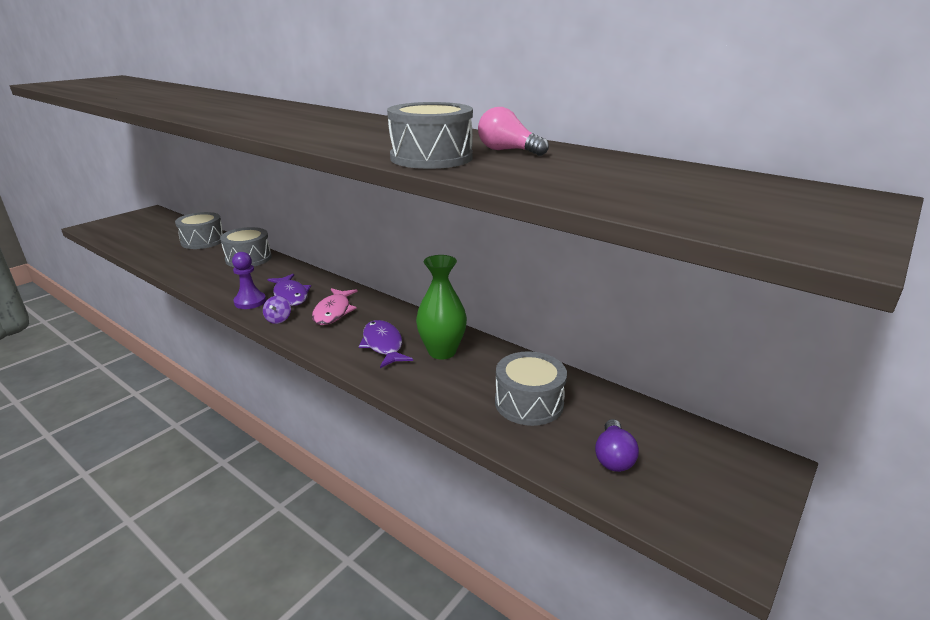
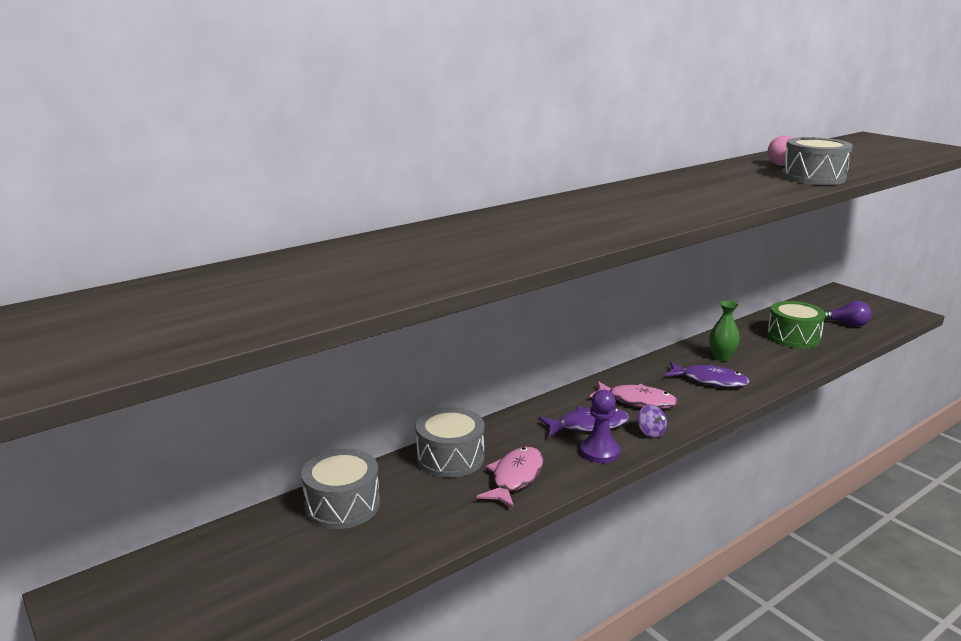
camera: 75 degrees left, 5 degrees down
(220, 278) = (515, 478): none -> pink fish
(278, 319) = (650, 432): purple spinning top -> purple spinning top turned 45 degrees clockwise
(383, 345) = (709, 380): purple fish -> purple fish turned 150 degrees counterclockwise
(442, 352) = (721, 357): green vase -> green vase, size x0.66
(529, 403) = (793, 337): grey drum -> green drum

